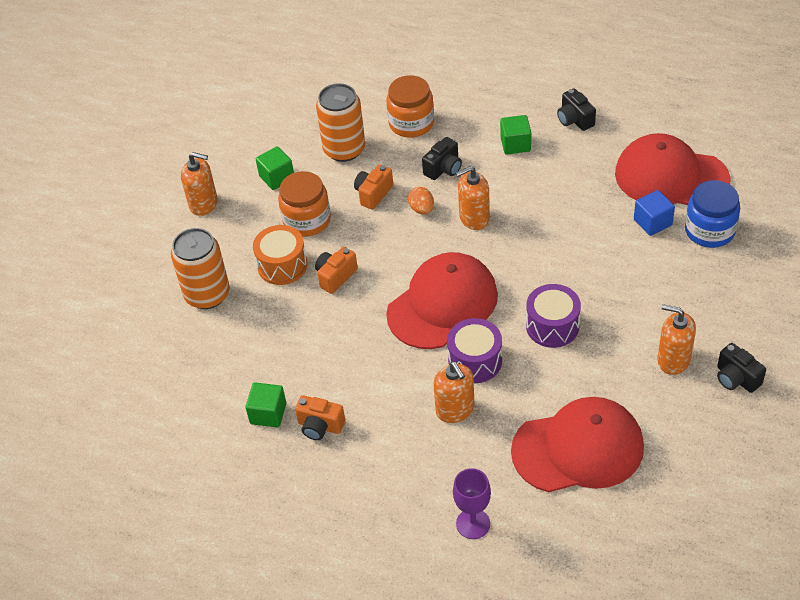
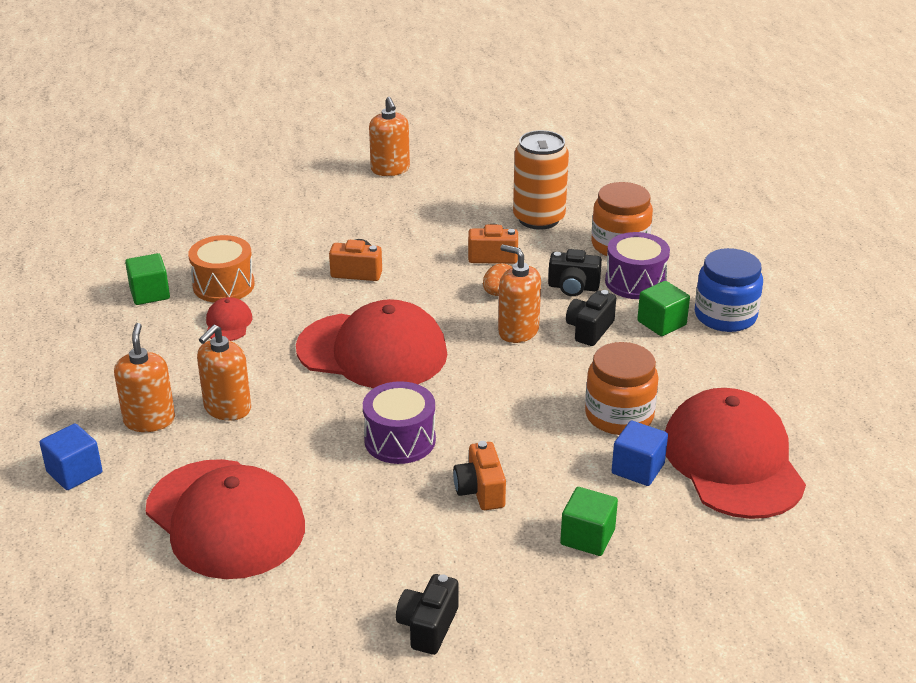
camera: 55 degrees right, 15 degrees down
(207, 294) = (276, 210): orange can -> none
(277, 177) = (462, 195): green cube -> green cube (587, 537)
(282, 265) = (347, 237): orange drum -> orange drum (223, 285)
(307, 220) = (419, 230): orange jar -> orange jar (619, 415)
(320, 426) = (152, 329): orange camera -> orange camera (480, 491)
(347, 376) = (228, 323): none -> red cap
(473, 524) = (74, 472): purple goblet -> blue cube
(475, 361) = (306, 400): purple drum -> purple drum (635, 282)
(574, 120) = (749, 353): black camera -> black camera (589, 330)
(673, 360) = (418, 557): orange soap dispenser -> orange soap dispenser (149, 420)
(709, 231) = (670, 524): blue jar -> blue jar (725, 316)

